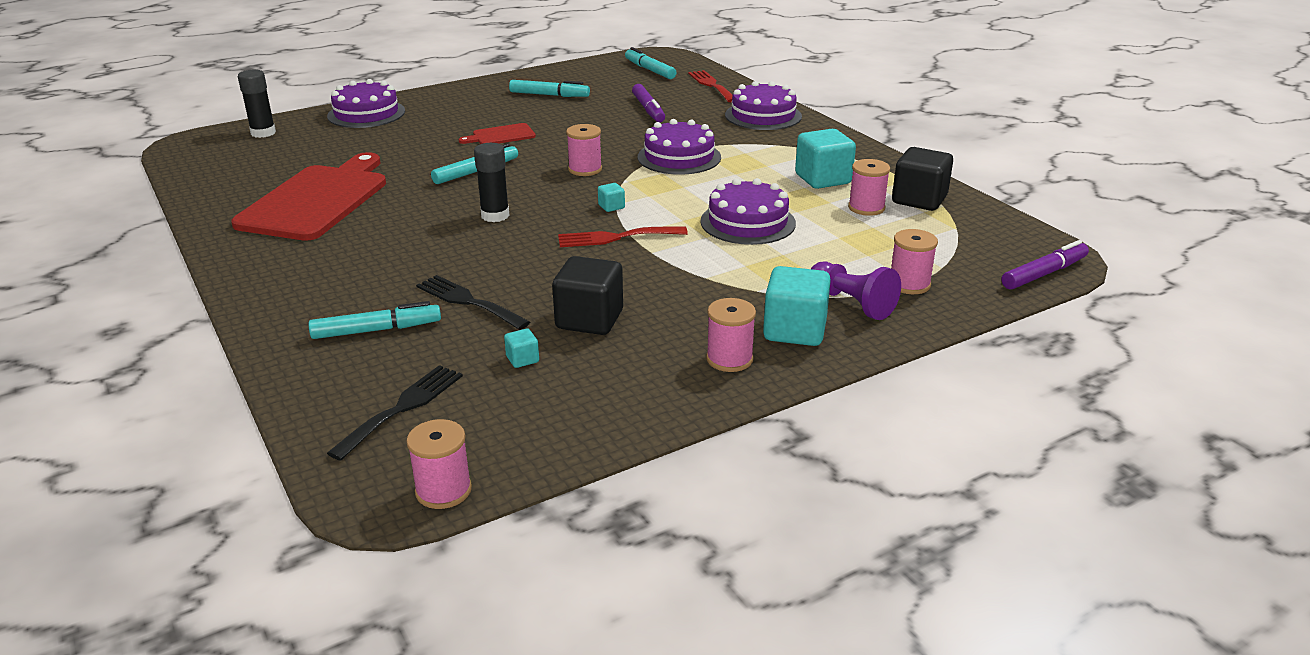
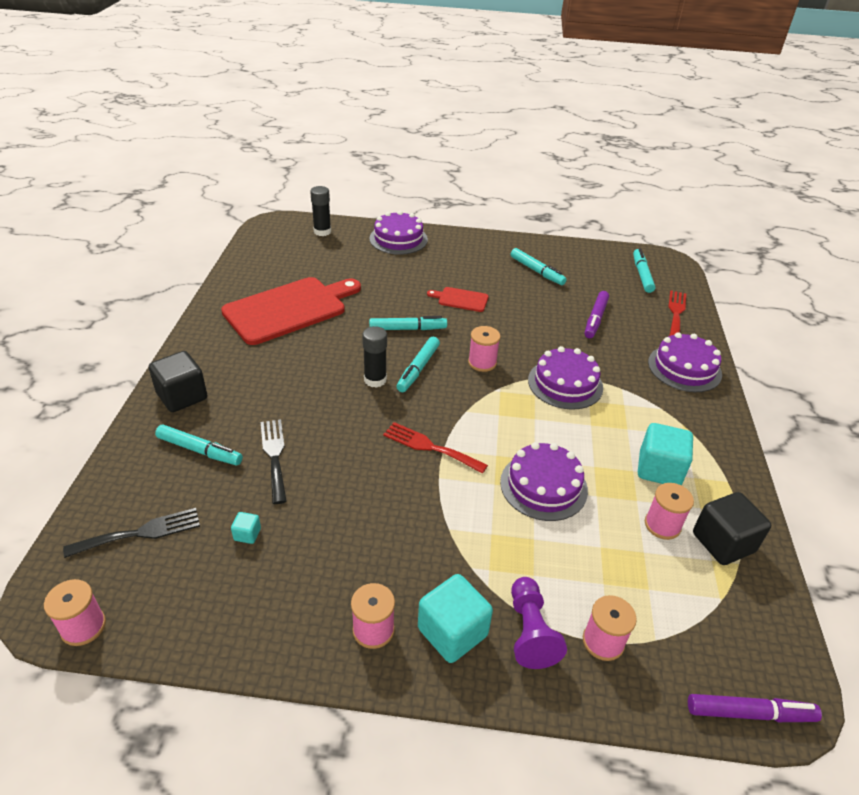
camera: 35 degrees right, 10 degrees up
(528, 194) = (418, 369): none -> turquoise marker
(589, 320) = (326, 522): black cube -> black cube (182, 396)
(611, 207) = (460, 412): turquoise cube -> none

